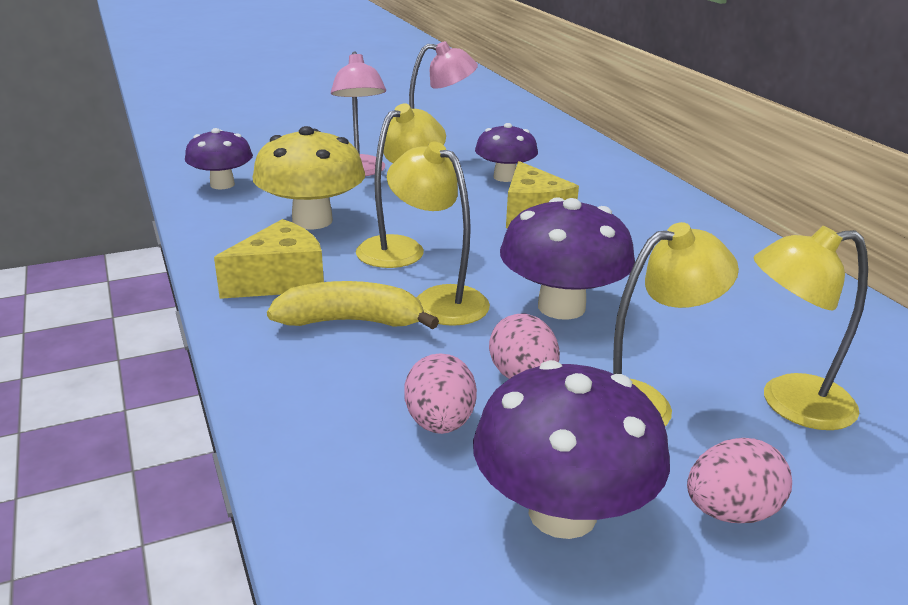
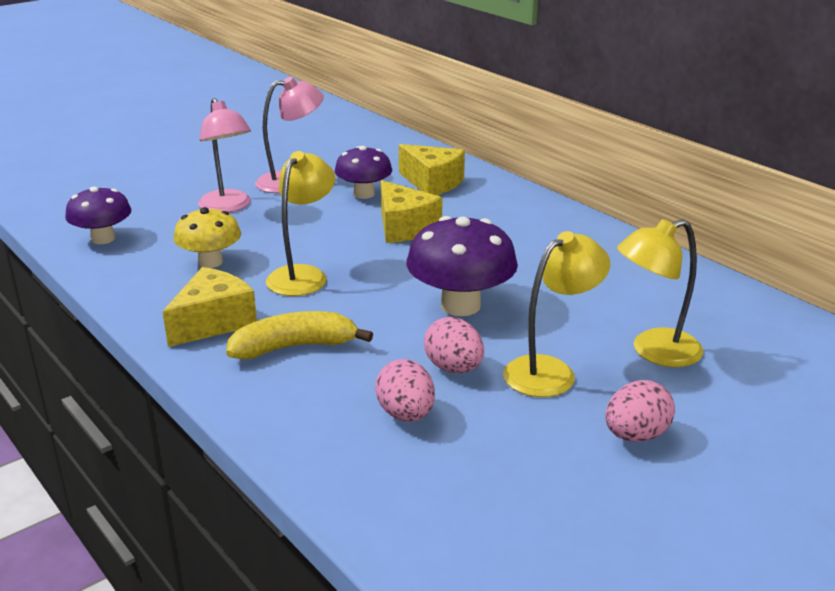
camera: 15 degrees left, 0 degrees up
(312, 221) = (210, 262): yellow mushroom -> yellow mushroom, size x0.66
(439, 300) = (358, 316): yellow lamp -> none
(562, 513) = (522, 459): purple mushroom -> none
(584, 176) = (432, 183): none -> yellow cheese

